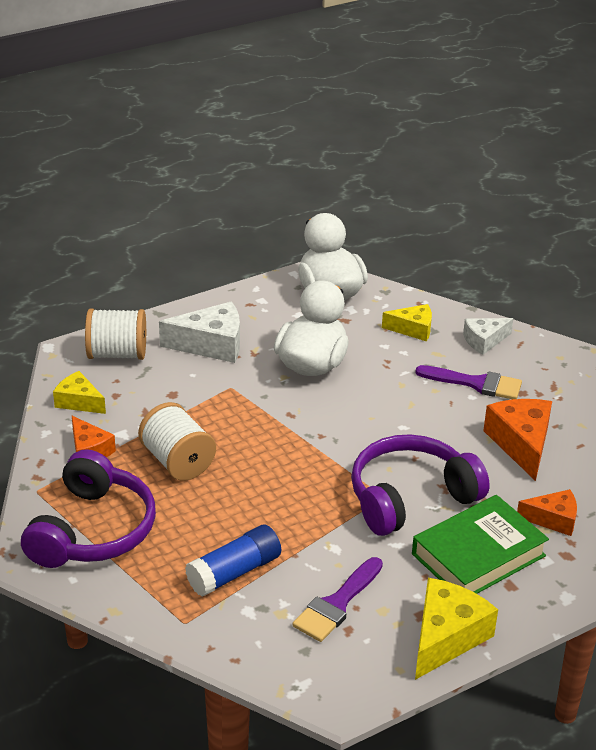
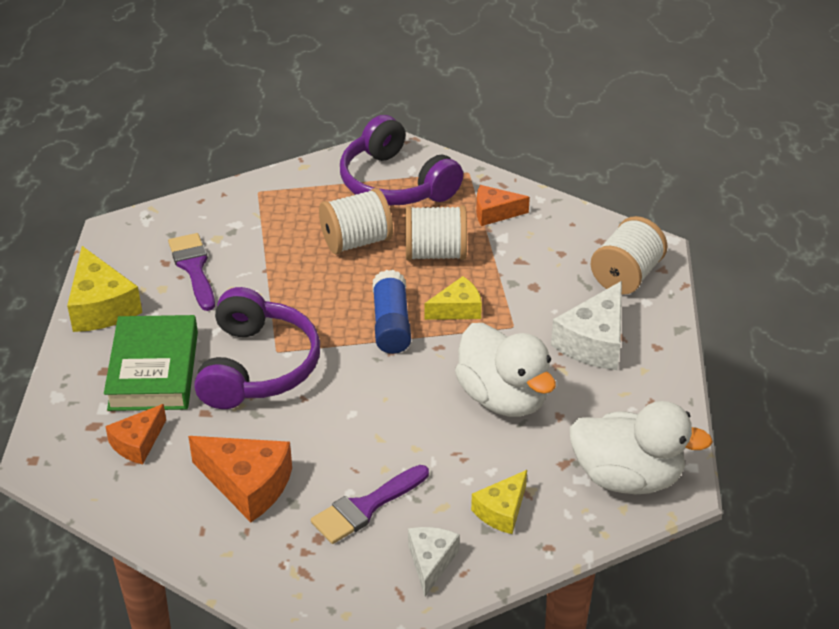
camera: 125 degrees right, 5 degrees up
(79, 401) = (568, 229): yellow cheese -> yellow cheese (457, 309)
(203, 516) = (356, 241): none -> white spool
(234, 572) = (280, 232): blue glue stick -> blue glue stick (391, 324)

